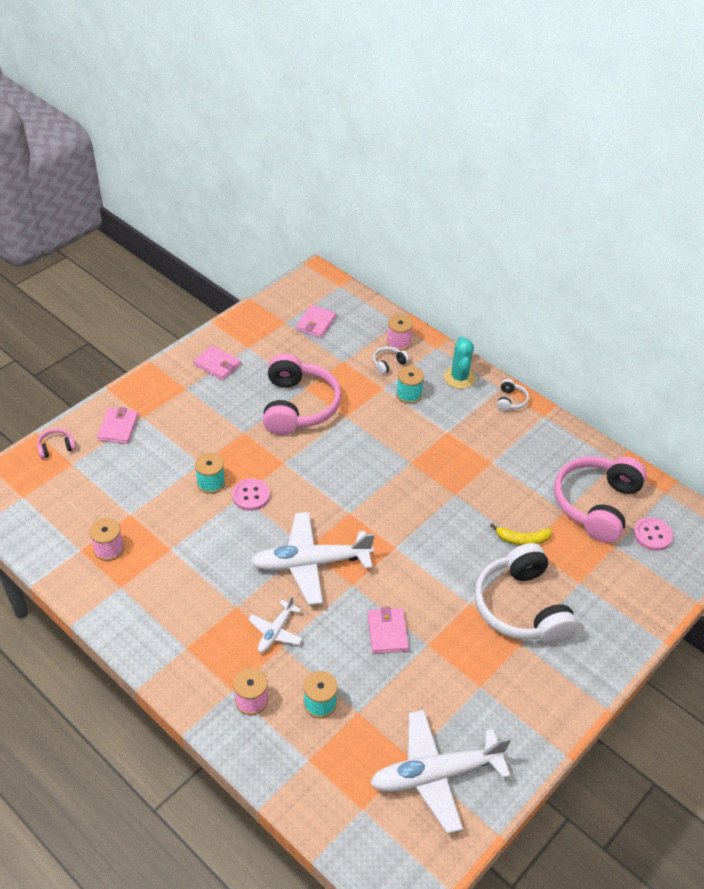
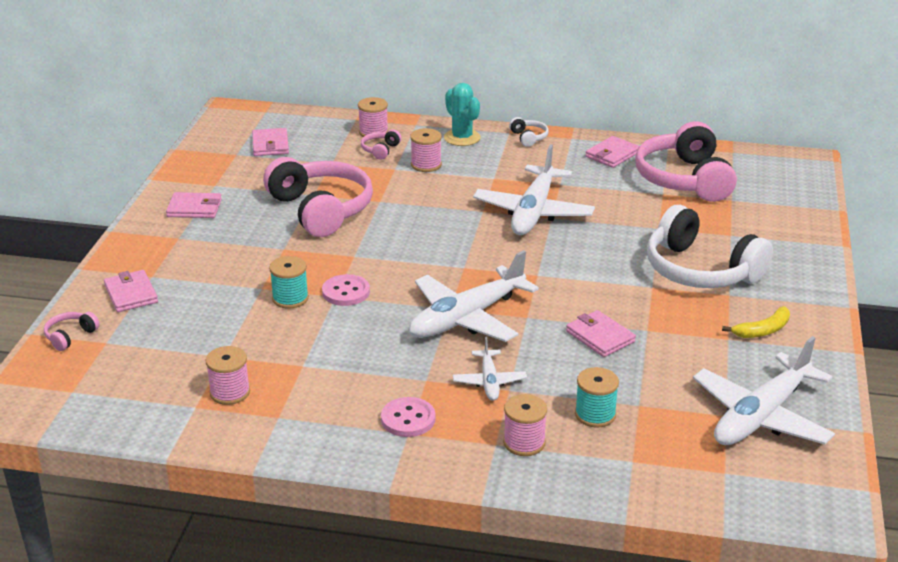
camera: 30 degrees left, 15 degrees down
(388, 364) = (380, 150): white headphones -> pink headphones
(409, 394) = (426, 165): turquoise spool -> pink spool
(447, 482) = (534, 212): none -> white plane
(522, 539) = (648, 225): yellow banana -> yellow banana (763, 330)
(561, 450) = (612, 155): none -> pink wallet
(652, 535) = (753, 182): pink button -> pink button (408, 419)

